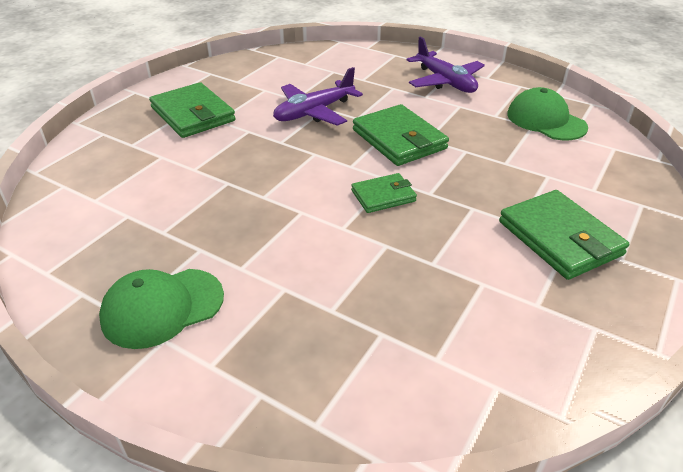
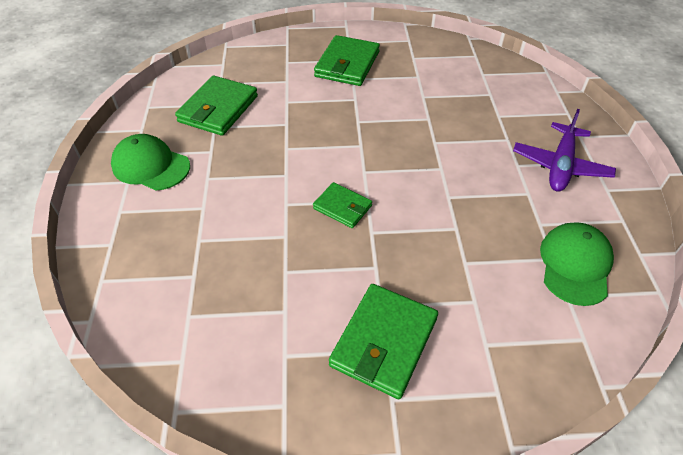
camera: 55 degrees right, 10 degrees up
(314, 112) = (416, 116): purple plane -> none
(399, 139) = (429, 180): green wallet -> green wallet (218, 109)

